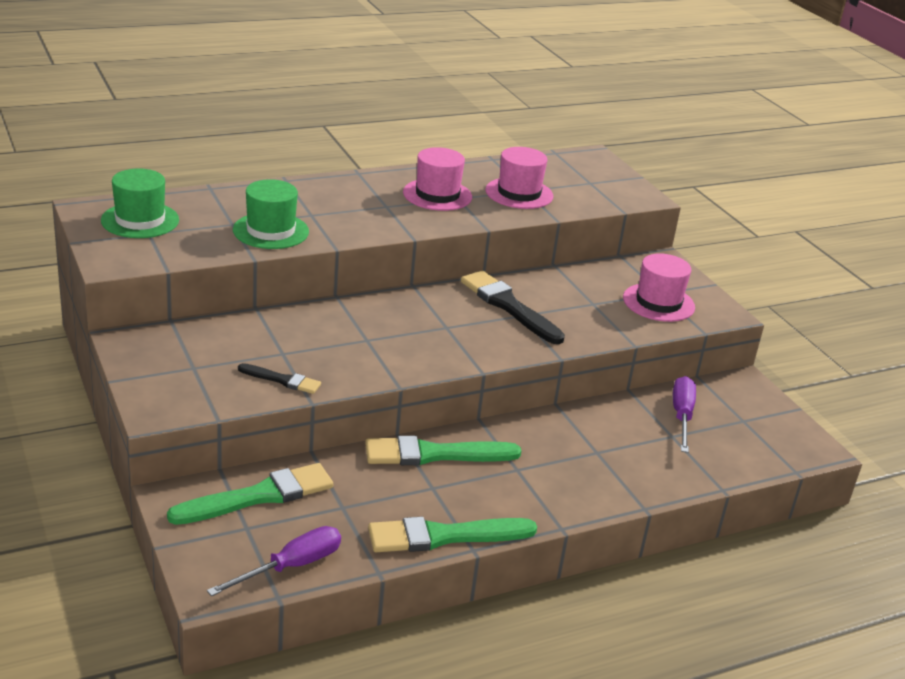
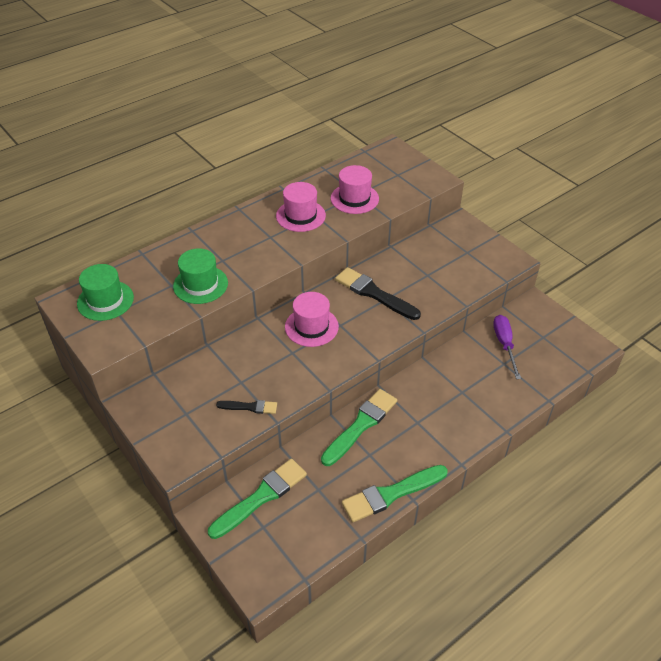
camera: 10 degrees left, 15 degrees up
(291, 566) = (304, 551): purple screwdriver -> none
(434, 454) = (361, 425): green brush -> green brush turned 150 degrees clockwise
(658, 302) = (468, 262): pink hat -> pink hat (311, 327)

